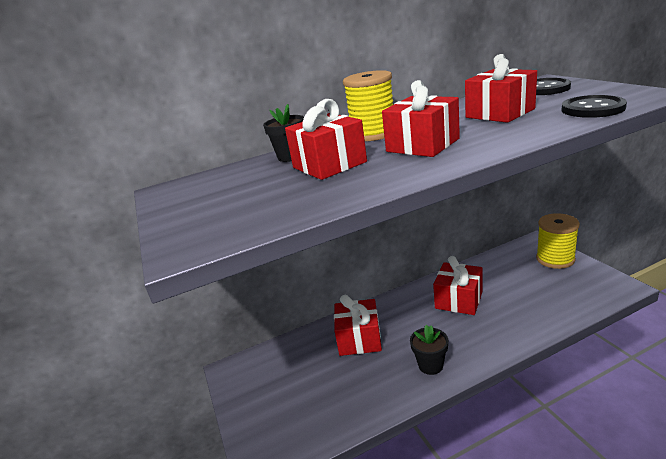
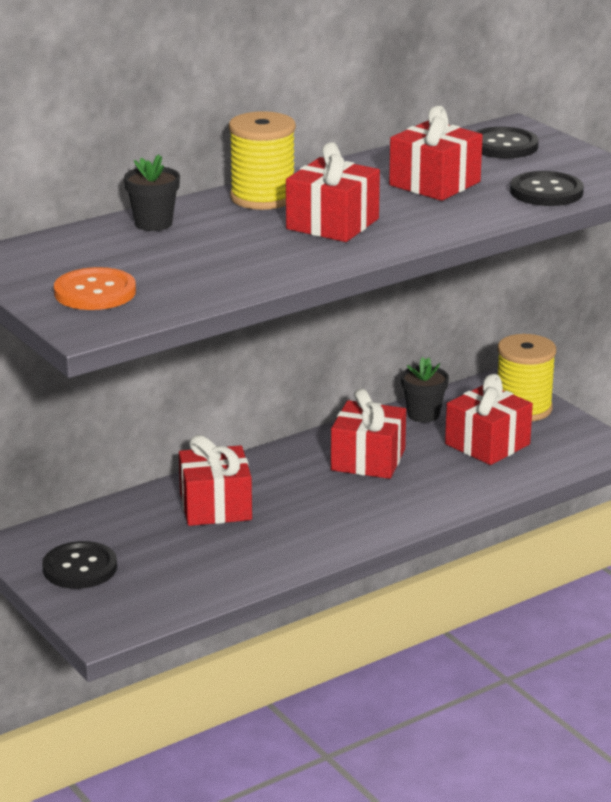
camera: 15 degrees left, 0 degrees up
(215, 213) = (95, 292): none -> orange button
(262, 394) = (80, 568): none -> black button
(329, 165) = (215, 241): red gift -> red gift (487, 444)
(430, 365) = (324, 534): black flower pot -> black flower pot (423, 415)

